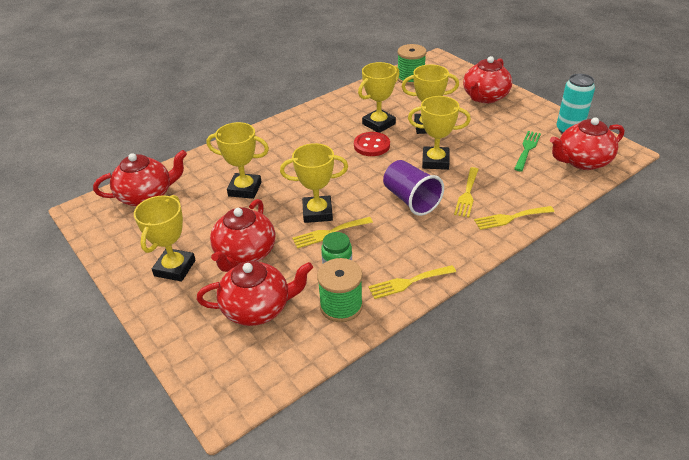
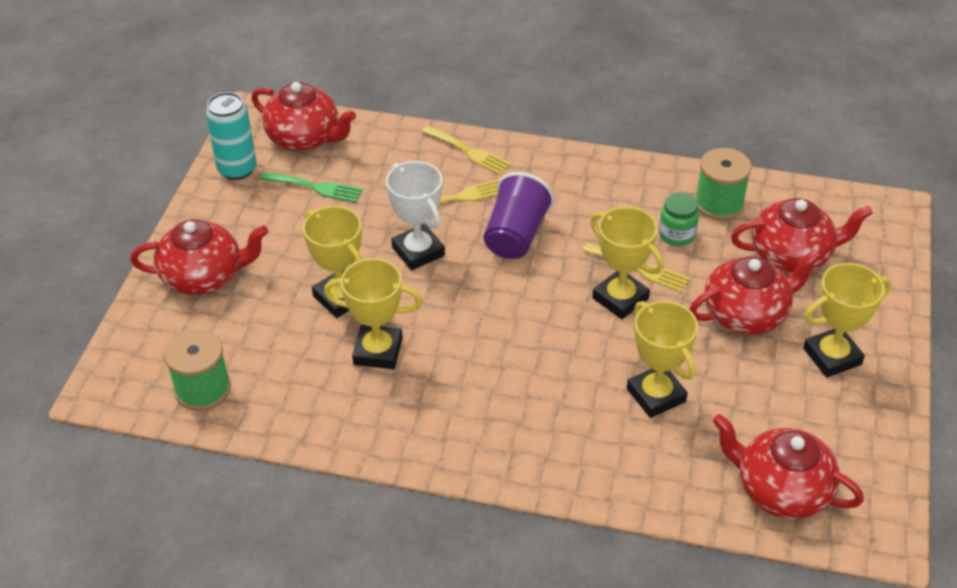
camera: 130 degrees left, 5 degrees up
(257, 308) = (791, 255): red teapot -> red teapot turned 135 degrees clockwise
(371, 145) = (439, 328): red button -> none
(408, 282) = (639, 177): yellow fork -> none
(435, 161) = (418, 251): yellow trophy -> white trophy
(527, 149) = (316, 187): green fork -> green fork turned 150 degrees counterclockwise

